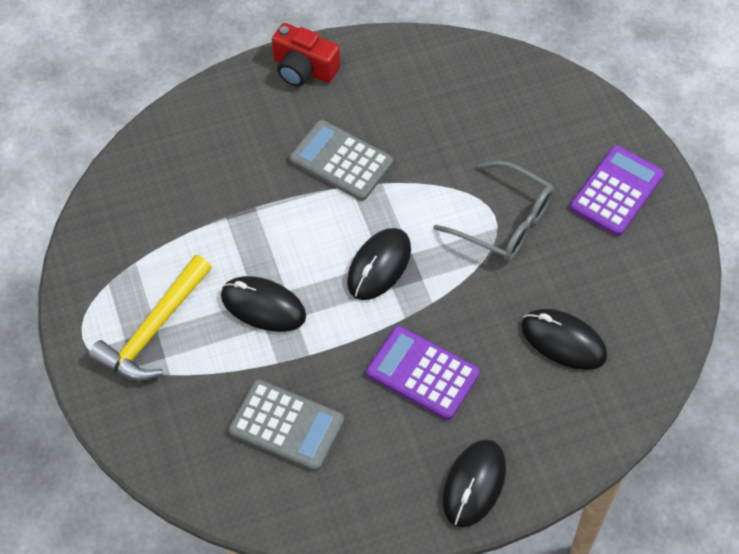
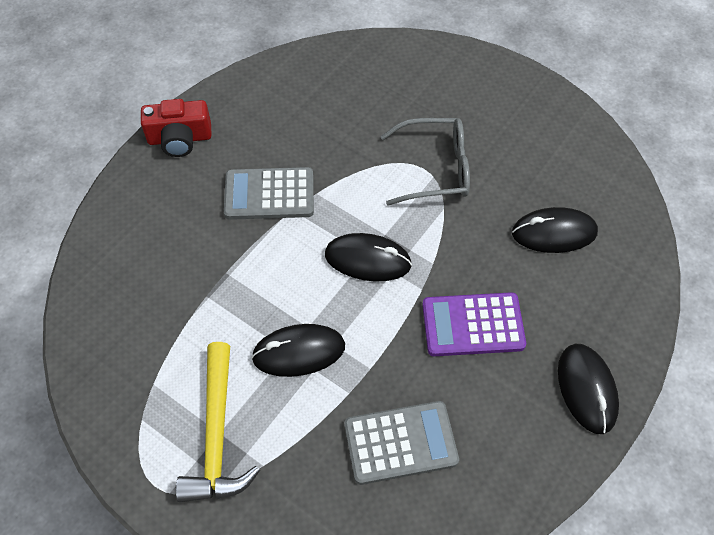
camera: 35 degrees left, 0 degrees up
(379, 266) = (368, 260): black mouse -> black mouse turned 75 degrees counterclockwise
(616, 191) = (495, 101): purple calculator -> none

